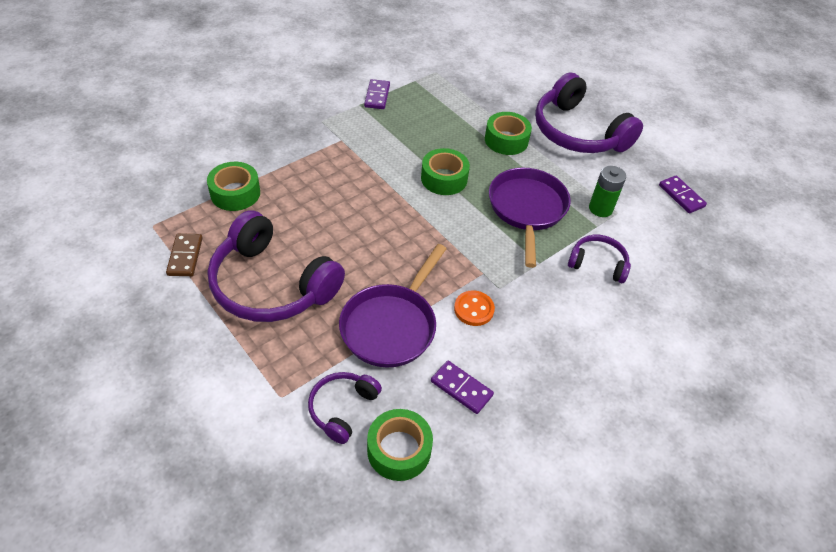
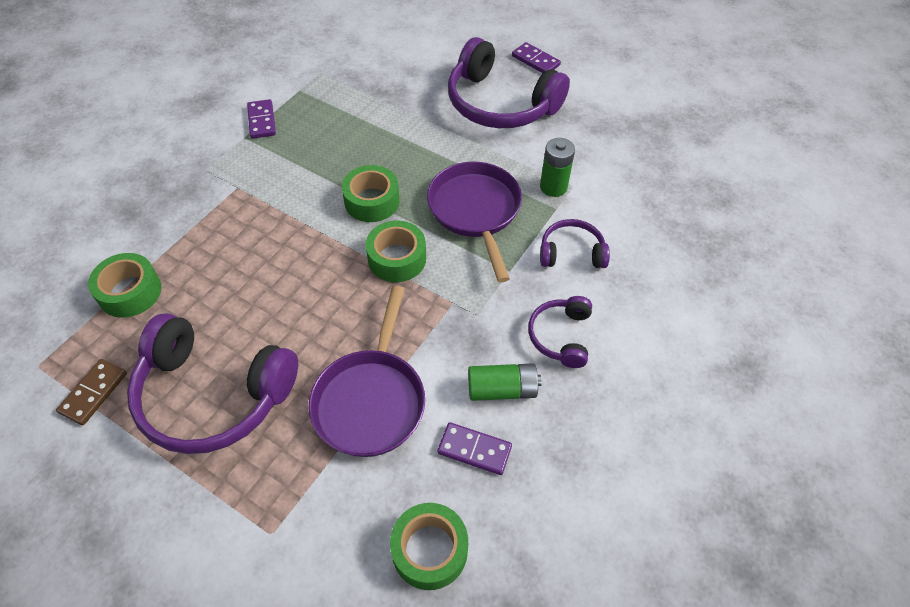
camera: 15 degrees left, 5 degrees up
(185, 256) = (94, 393): brown domino -> brown domino turned 45 degrees clockwise
(342, 408) = (348, 522): purple headphones -> purple headphones (561, 336)
(474, 309) = (457, 349): orange button -> none
(500, 350) = (502, 389): none -> green battery
(506, 140) = (426, 135): green tape -> green tape (397, 258)
(681, 196) = (631, 147): purple domino -> purple domino (535, 61)

